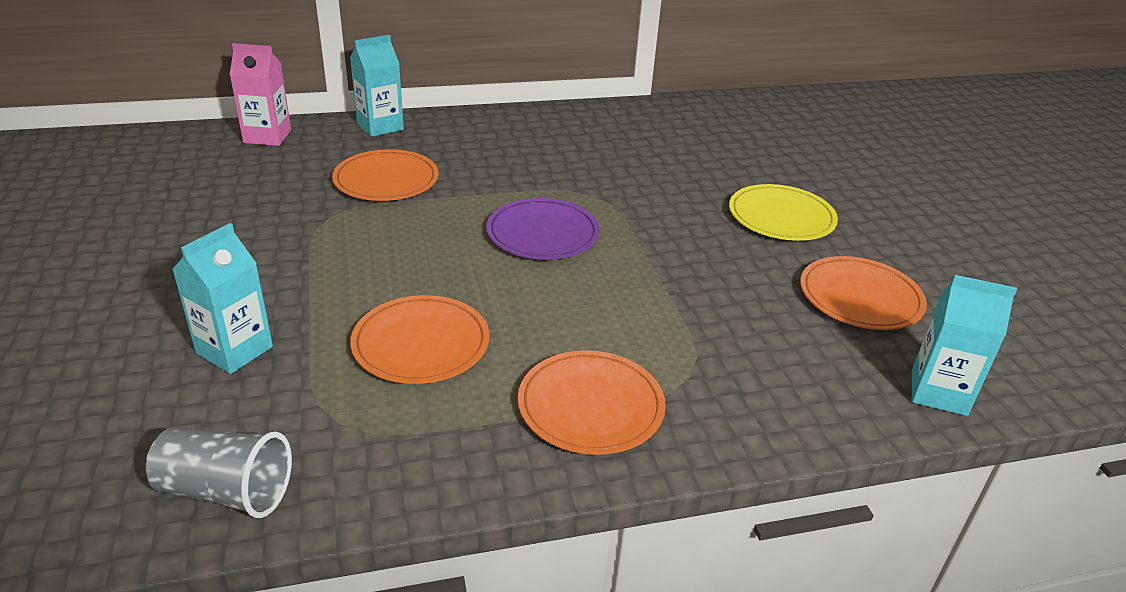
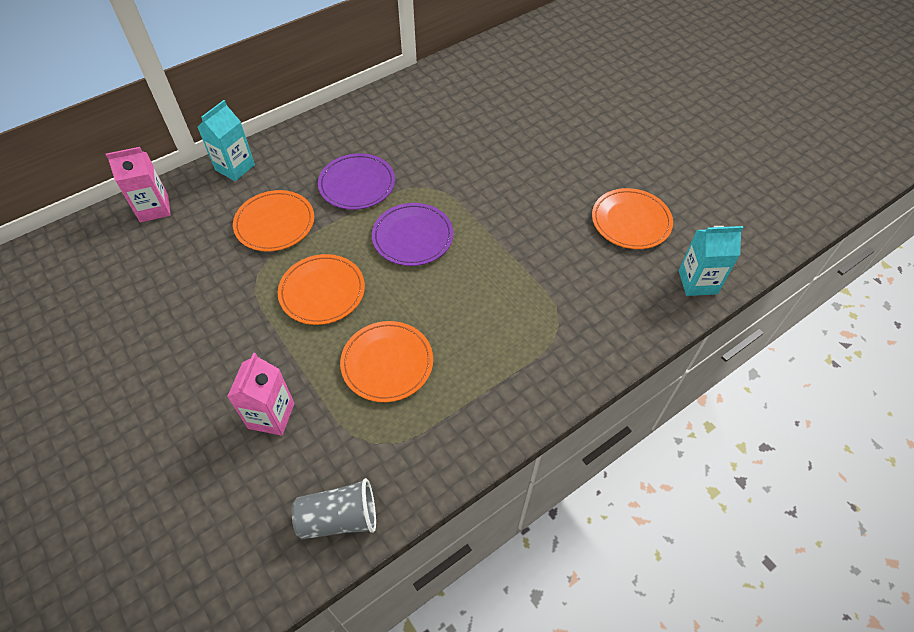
camera: 20 degrees left, 20 degrees up
(234, 350) = (271, 416): turquoise carton -> pink carton
(507, 172) = (357, 184): none -> purple plate
(590, 406) = (513, 370): orange plate -> orange plate (322, 291)
(781, 217) = (558, 164): yellow plate -> none

